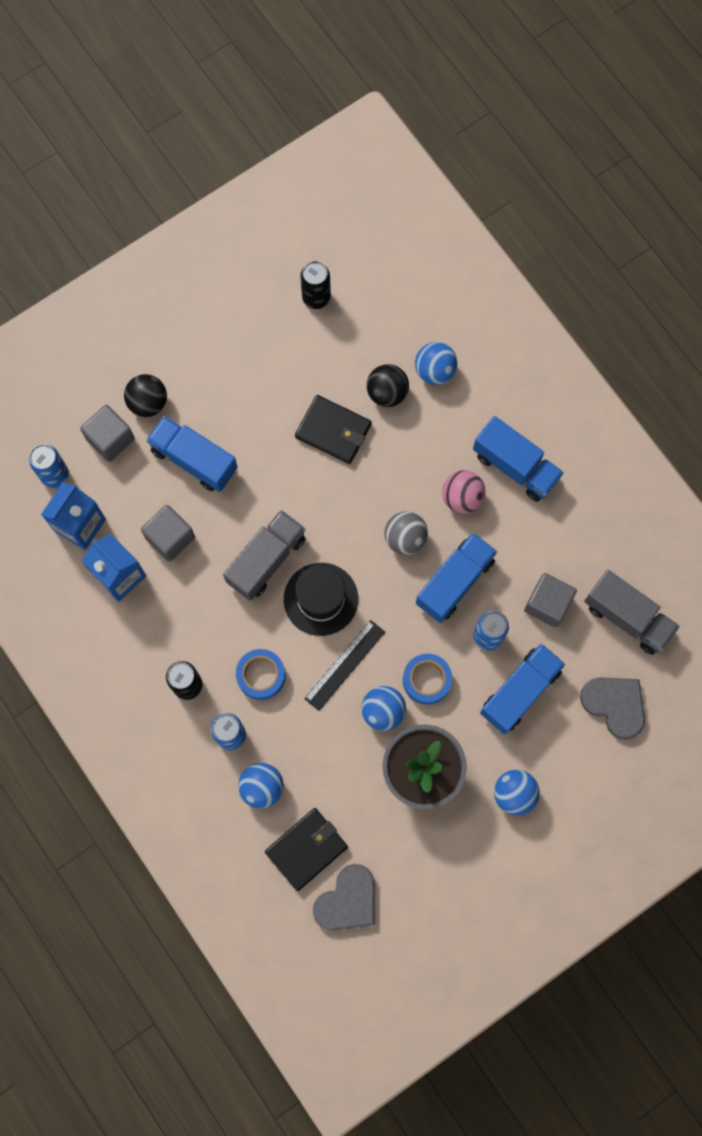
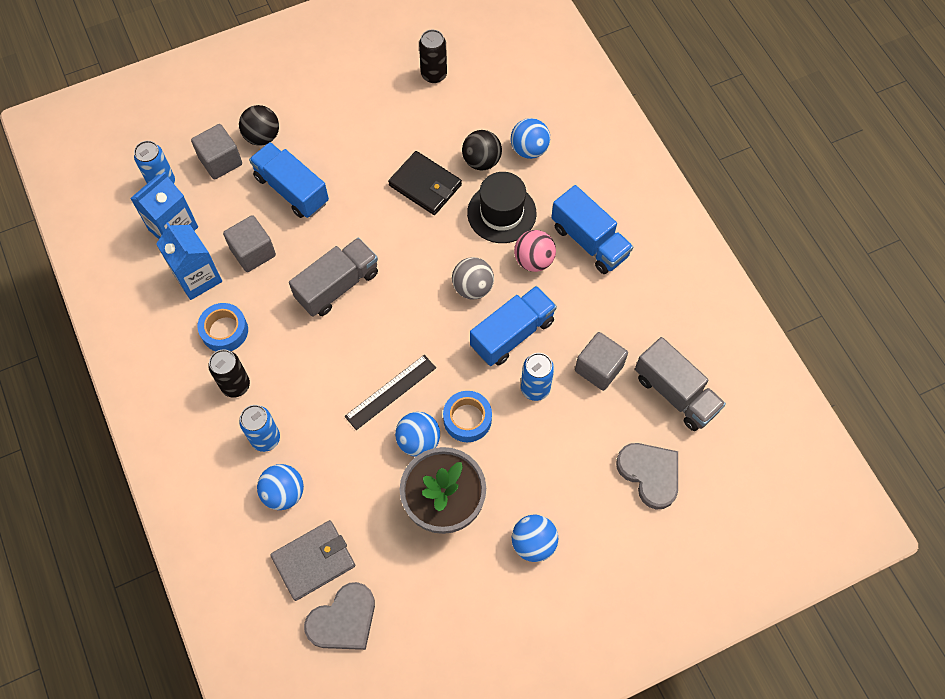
camera: 10 degrees right, 10 degrees down
(261, 675) = (308, 388): blue tape -> blue tape (224, 331)
(306, 849) = (313, 561): black wallet -> grey wallet
(320, 599) = (381, 328): black hat -> black hat (501, 213)
(520, 692) = (557, 445): blue truck -> none

